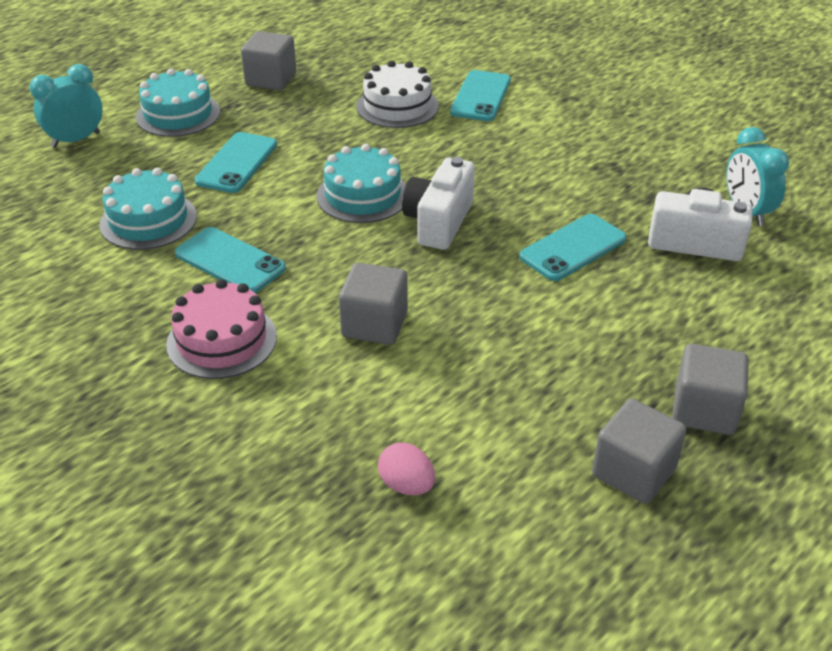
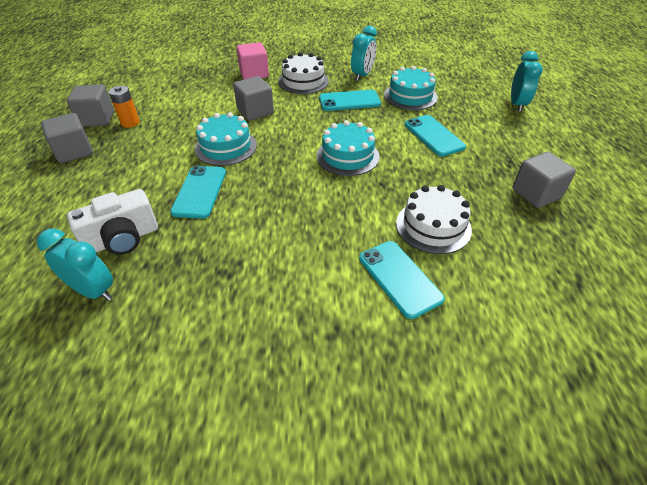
camera: 135 degrees right, 5 degrees up
(126, 294) = (362, 75): none -> turquoise clock
(178, 114) = (517, 141): turquoise cake -> turquoise cake (226, 147)
(222, 340) = (303, 81): pink cake -> white cake
(264, 415) = (254, 74): none -> pink cube
(407, 485) = (182, 81): pink egg -> none
(439, 222) = (289, 165): white camera -> none
(581, 424) = (130, 123): none -> orange battery

